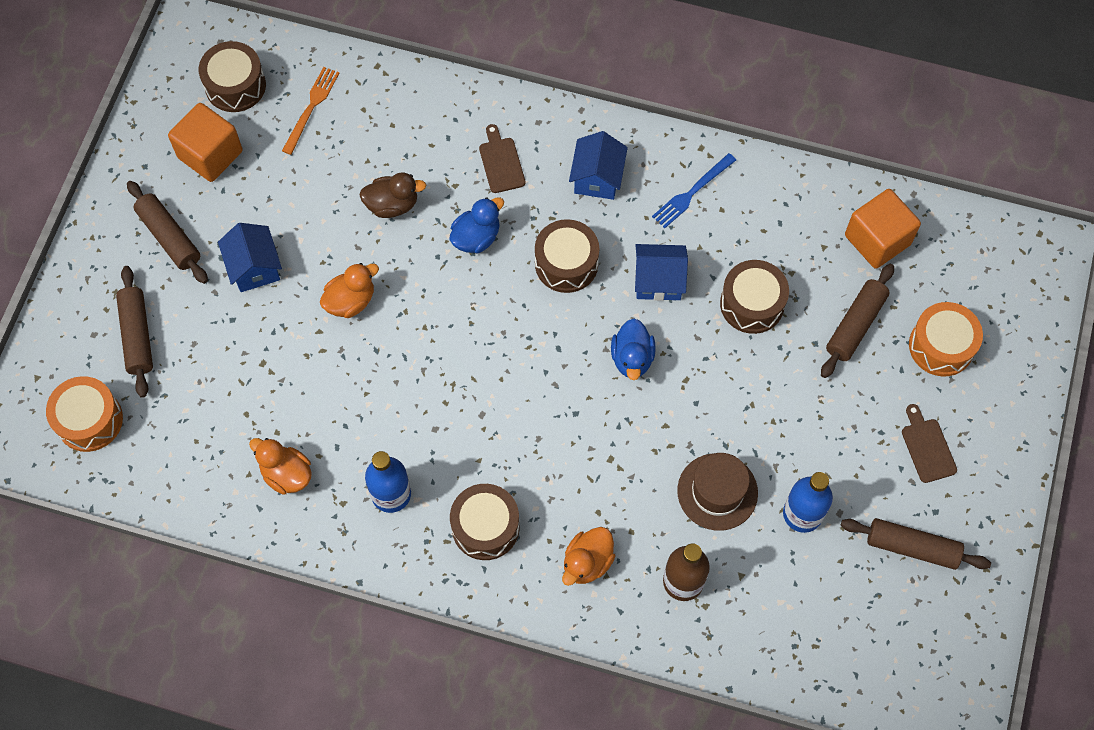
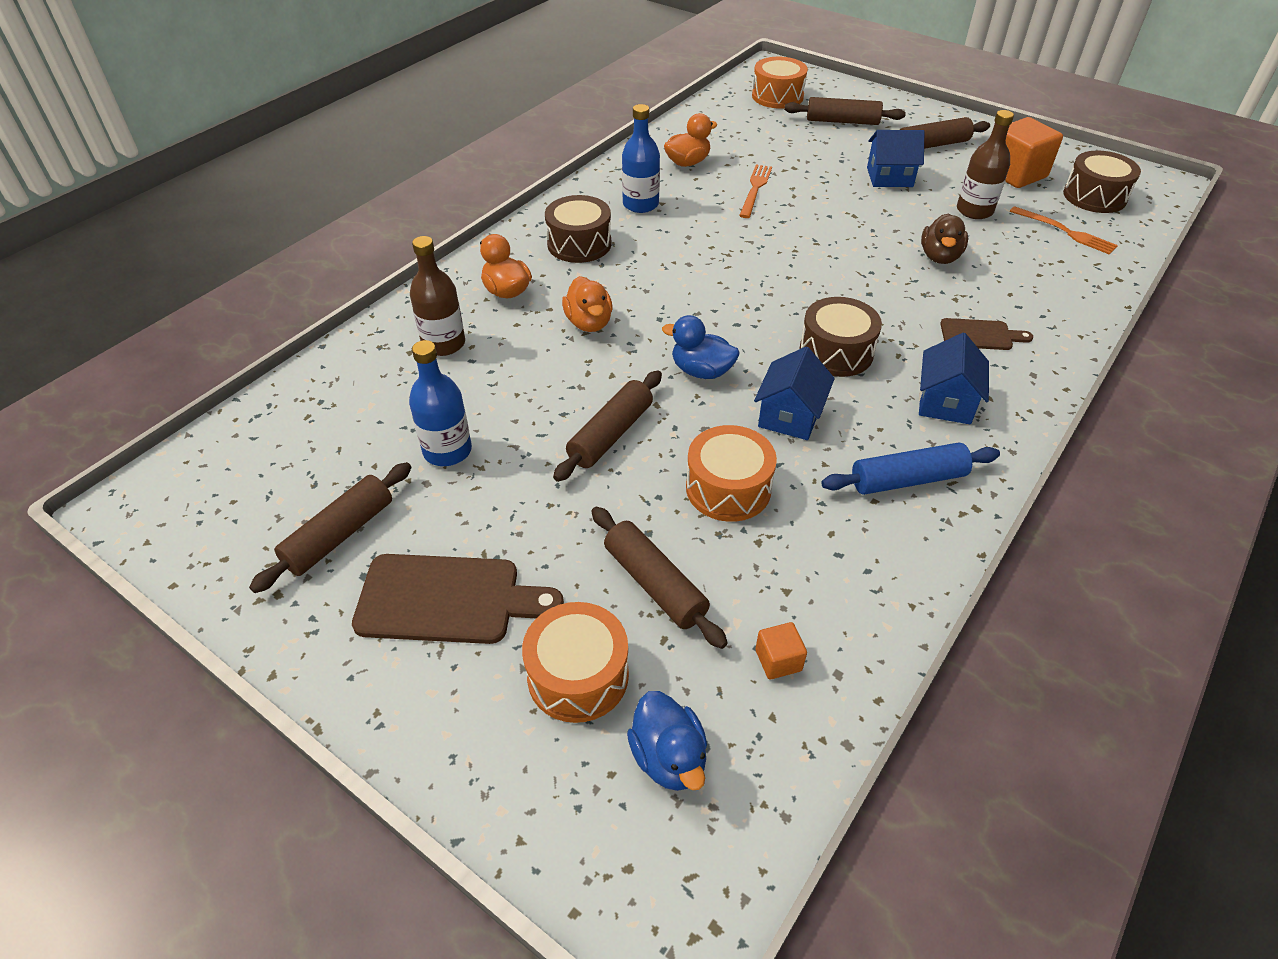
camera: 110 degrees right, 20 degrees down
(297, 184) = (974, 211): none -> brown bottle
(322, 390) = (755, 189): none -> orange fork
(350, 301) = (838, 217): orange duck -> orange duck (589, 323)
(476, 237) = (887, 299): blue duck -> blue duck (669, 757)
(597, 178) = (945, 402): blue house -> blue house turned 75 degrees clockwise
(692, 192) = (907, 479): blue fork -> blue rolling pin
(717, 492) = (516, 392): brown hat -> none
(733, 401) = (611, 434): none -> brown rolling pin
(752, 304) = (728, 488): brown drum -> orange drum
(877, 240) = (778, 660): orange cube -> orange cube, size x0.48
(927, 447) = (447, 599): brown cutting board -> brown cutting board, size x1.75

